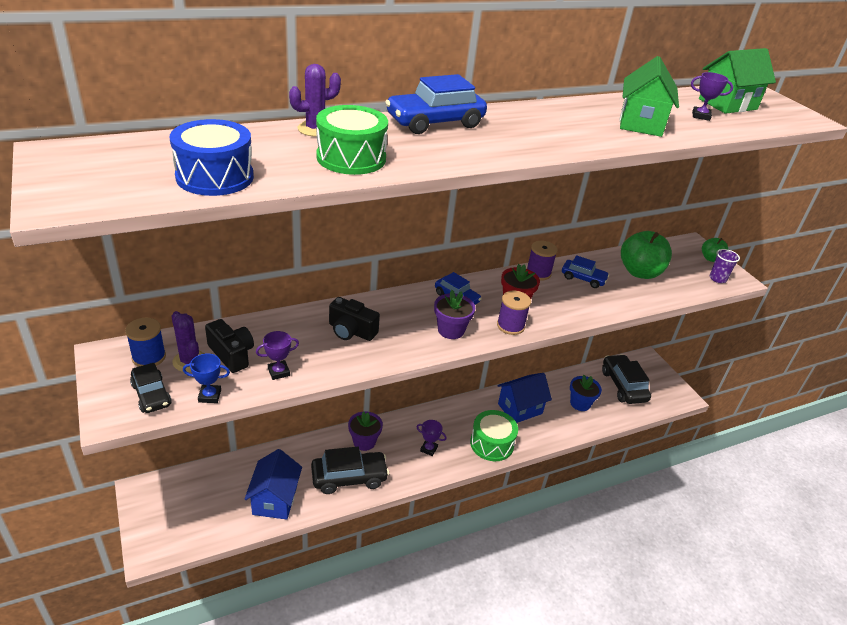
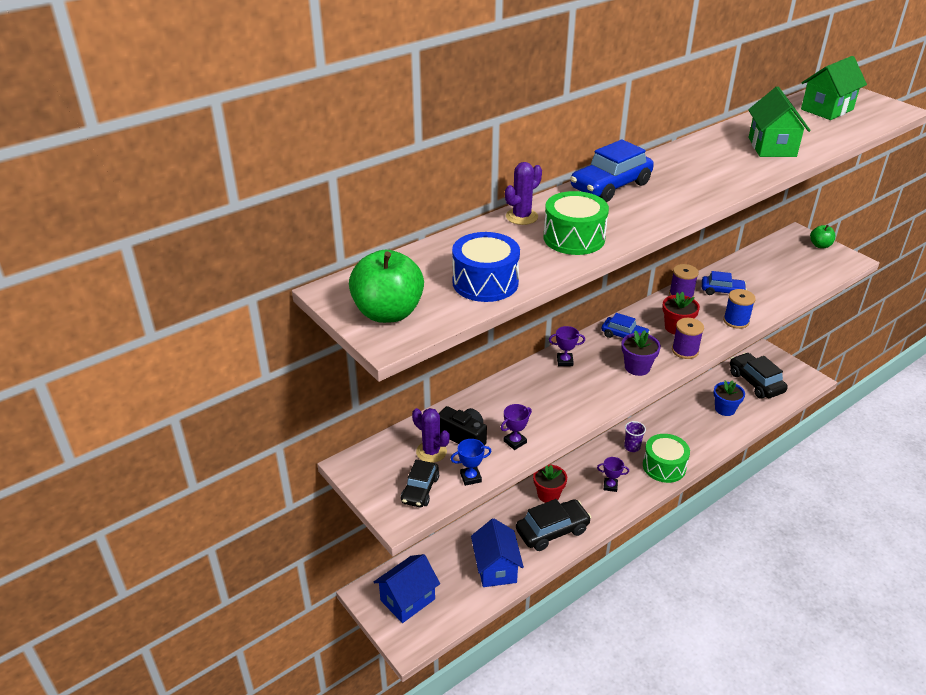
camera: 10 degrees left, 0 degrees up
(149, 357) = (393, 457): blue spool -> blue spool (736, 321)
(151, 395) = (420, 489): black car -> black car turned 60 degrees clockwise
(351, 331) = (553, 389): black camera -> none
(364, 442) = (548, 494): purple flower pot -> red flower pot
(520, 409) = (673, 427): blue house -> blue house (407, 600)
(639, 272) = (767, 273): green apple -> green apple (388, 313)
(700, 116) = (813, 127): purple trophy -> purple trophy (565, 361)
(717, 278) = (834, 263): purple cup -> purple cup (632, 447)

